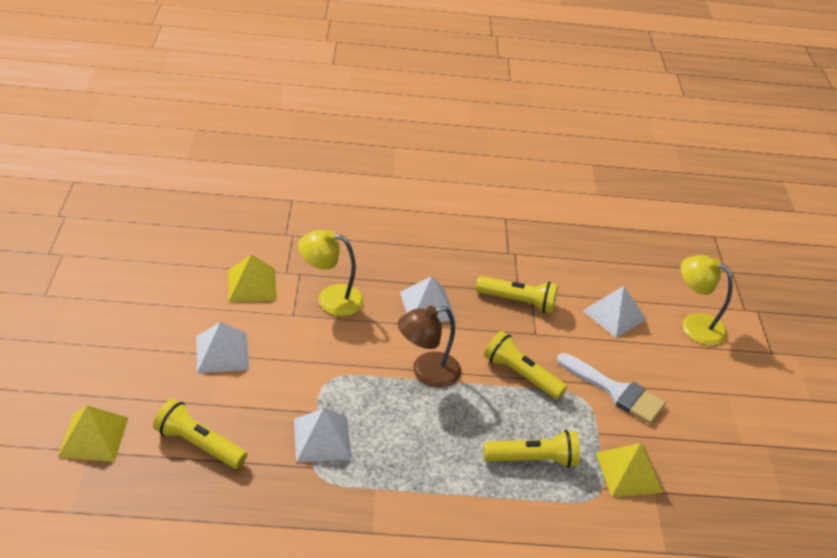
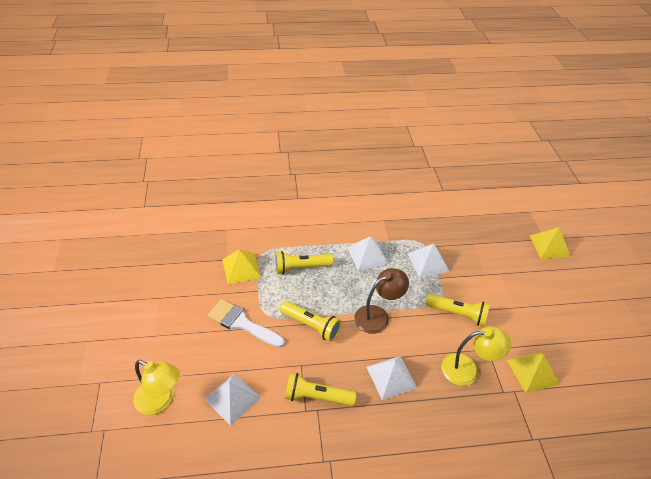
camera: 175 degrees right, 5 degrees up
(199, 444) = (493, 249): yellow flashlight -> yellow flashlight (457, 314)
(222, 352) = (517, 309): white pyramid -> white pyramid (367, 255)

